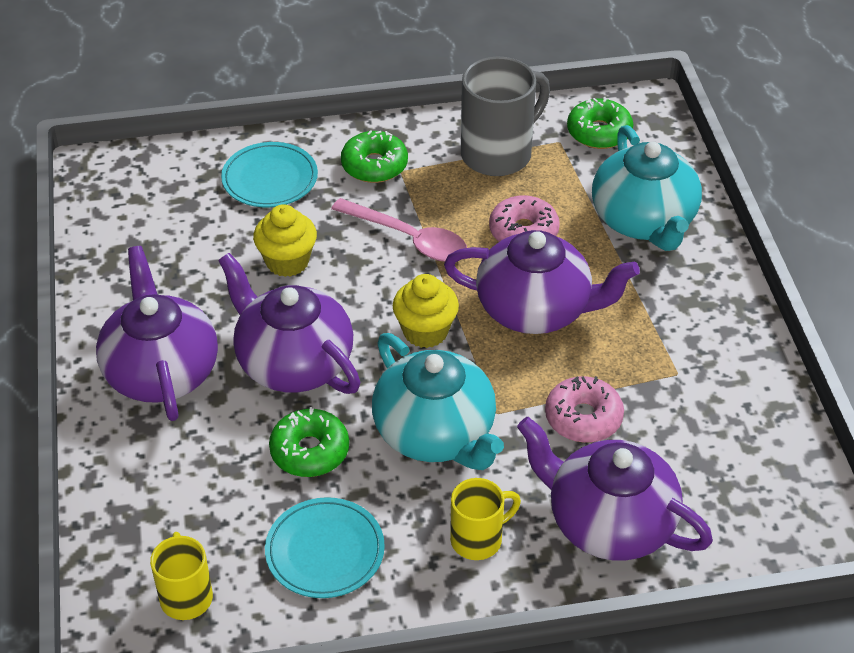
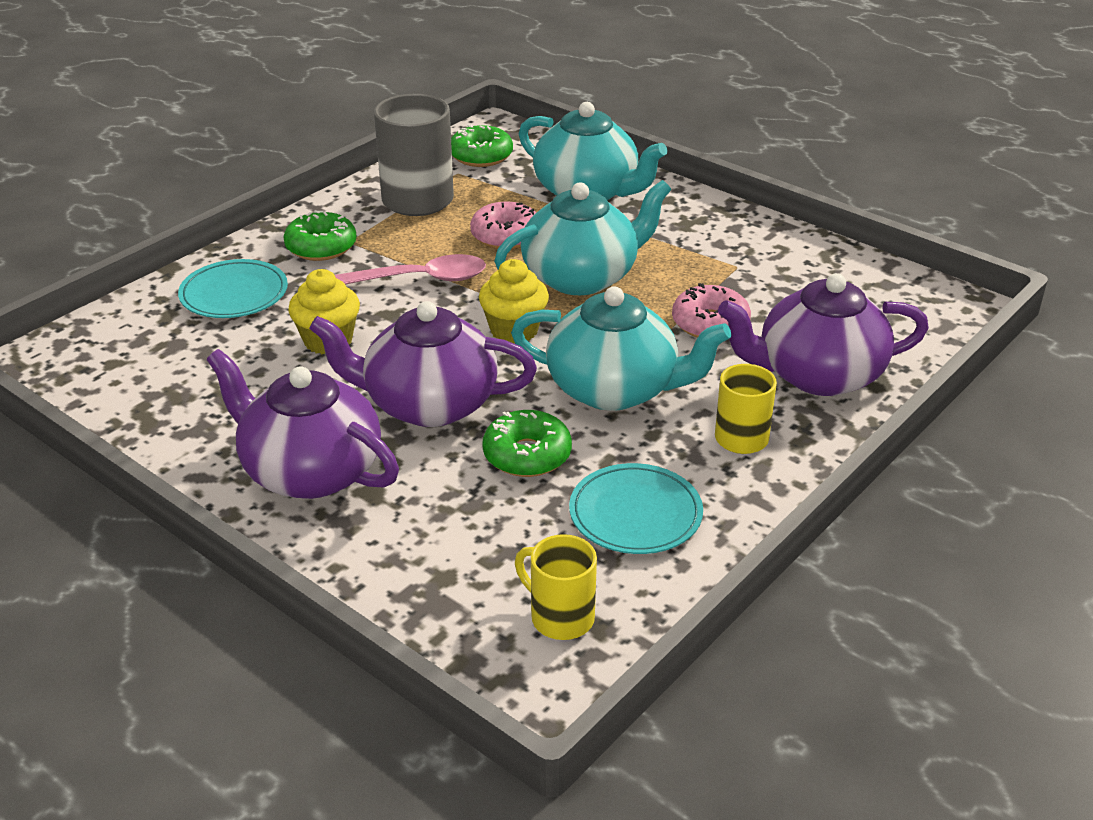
camera: 40 degrees left, 10 degrees down
(535, 309) = (581, 277): purple teapot -> turquoise teapot

